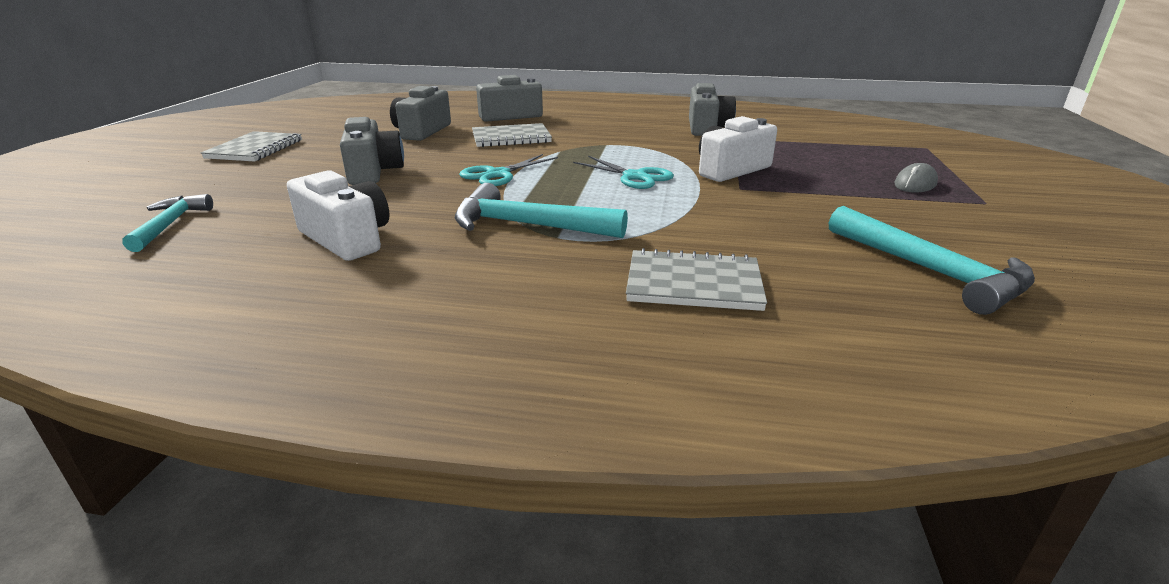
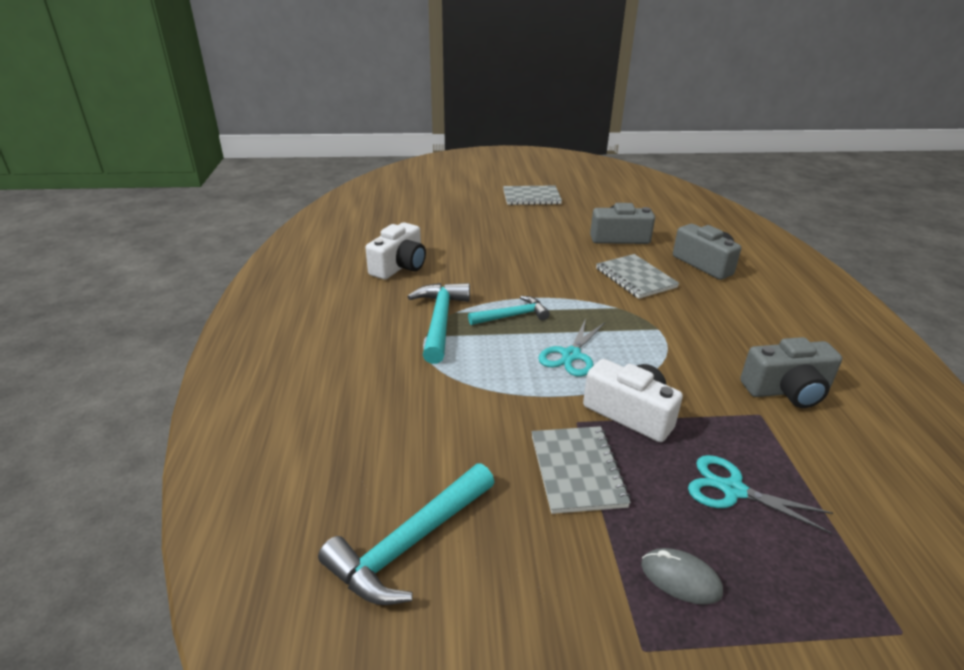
camera: 75 degrees right, 5 degrees up
(170, 224) = (403, 217): turquoise hammer -> turquoise hammer (512, 316)
(373, 171) = (513, 244): grey camera -> none
(498, 174) = (536, 290): turquoise scissors -> turquoise scissors (732, 490)
(693, 283) = (362, 402): grey notebook -> grey notebook (577, 470)

